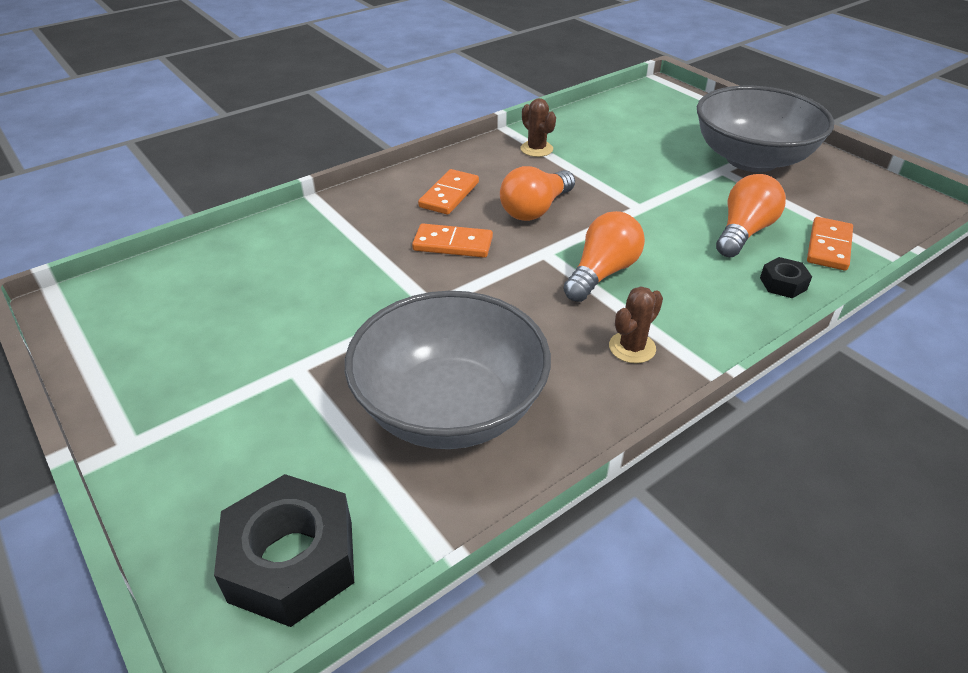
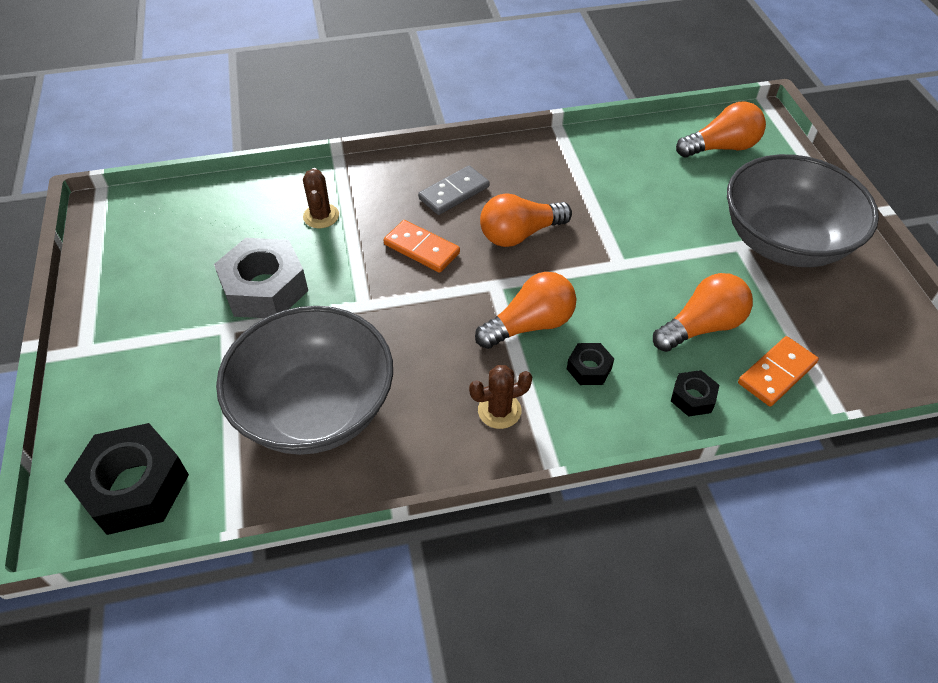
camera: 25 degrees right, 10 degrees up
(313, 321) = (264, 288): none -> grey nut
(449, 195) = (454, 193): orange domino -> grey domino
(536, 149) = (571, 163): brown cactus -> brown cactus (321, 216)
(648, 111) = (721, 147): none -> orange light bulb
(681, 289) = (589, 368): none -> black nut

